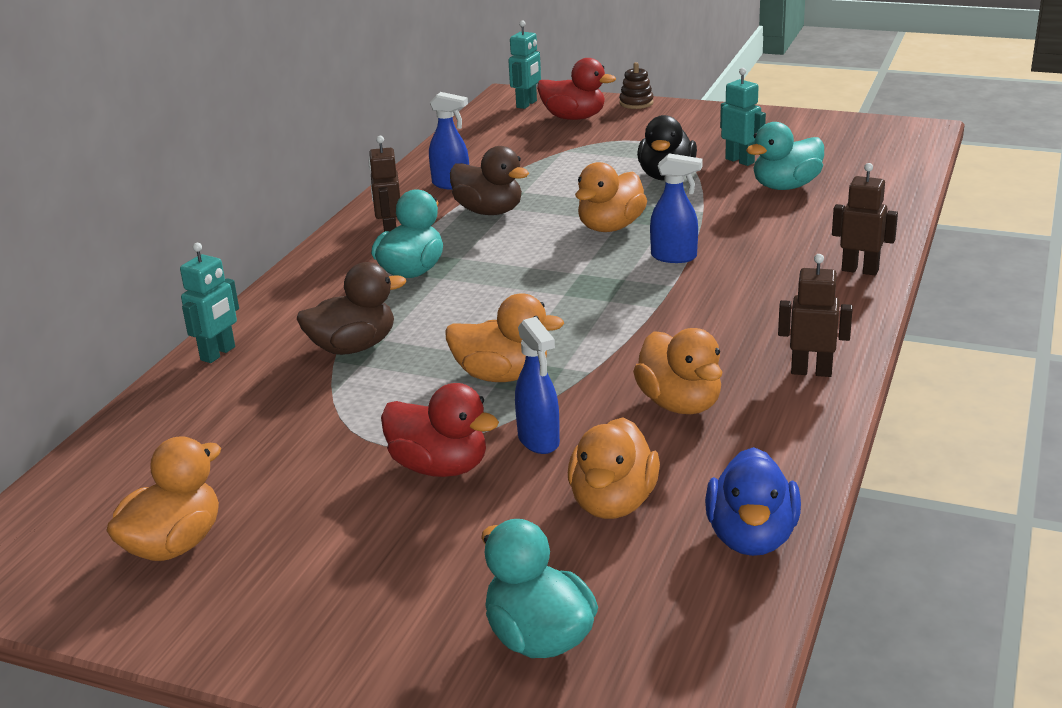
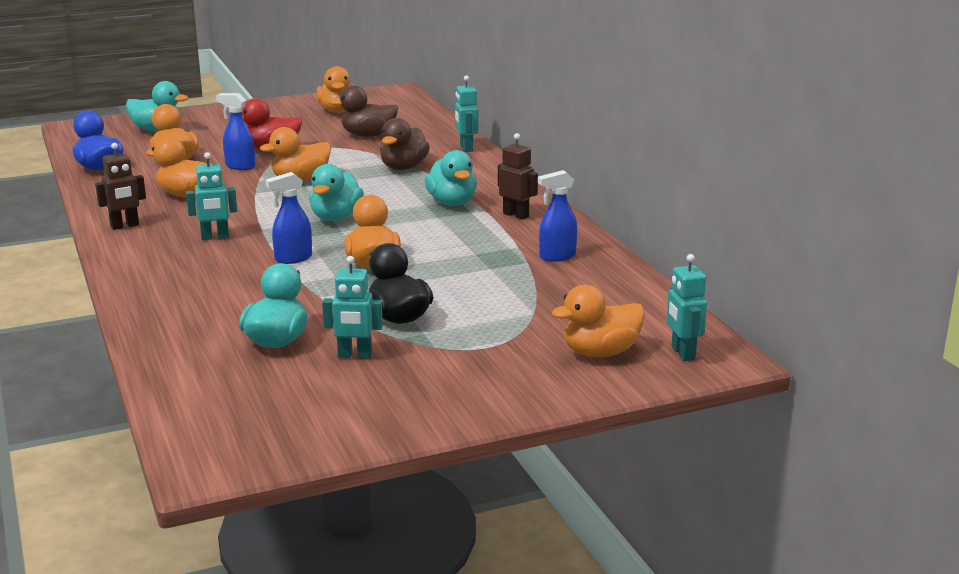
camera: 135 degrees right, 5 degrees down
(489, 211) = (483, 247): brown duck -> brown duck (368, 135)
(557, 294) = (336, 217): none -> turquoise duck
(574, 118) = (600, 352): red duck -> orange duck
(636, 103) = (577, 395): brown stacking toy -> none
(720, 313) = (215, 237): none -> turquoise robot
(860, 270) = (142, 289): brown robot -> none

